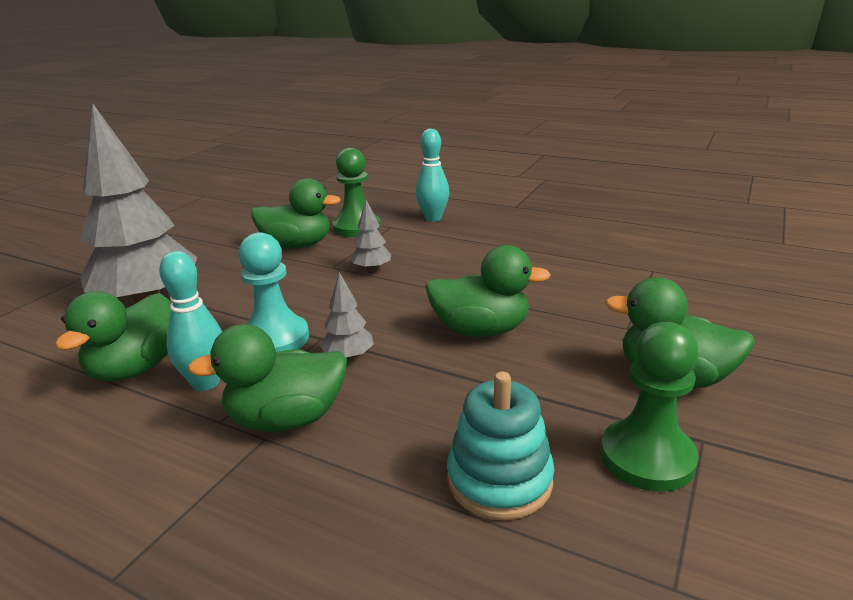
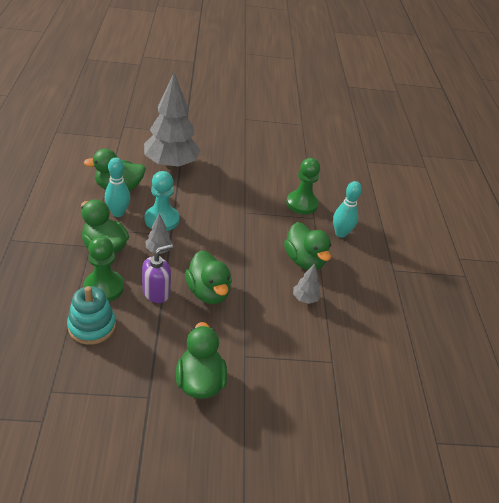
camera: 55 degrees right, 15 degrees up
(297, 245) = (261, 188): green duck -> green duck (304, 260)
(372, 269) = (251, 229): grey tree -> grey tree (305, 299)
(451, 380) = (156, 292): none -> purple soap dispenser
(647, 457) = (126, 376): green pawn -> green pawn (104, 287)

